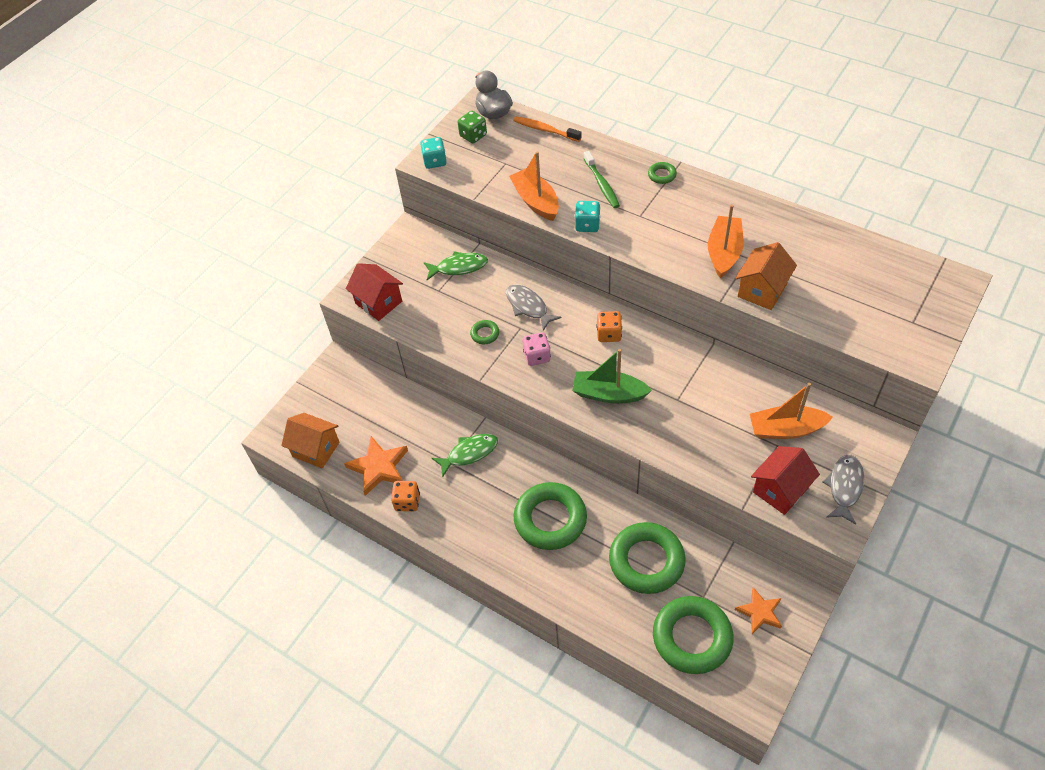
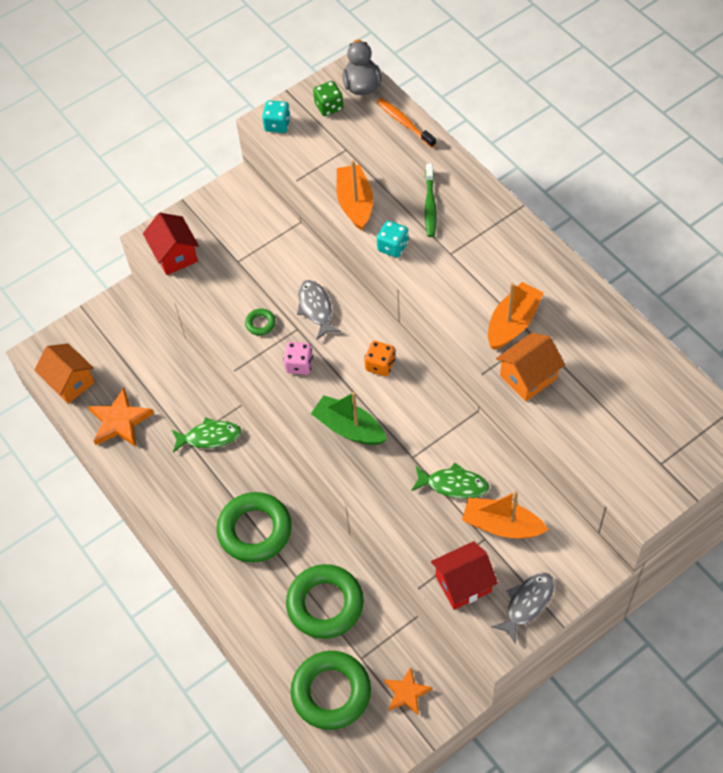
camera: 20 degrees right, 5 degrees up
(407, 502) = (131, 465): orange dice -> none
(459, 267) = (268, 242): green fish -> green fish (453, 485)
(662, 175) = (496, 214): green ring -> none

